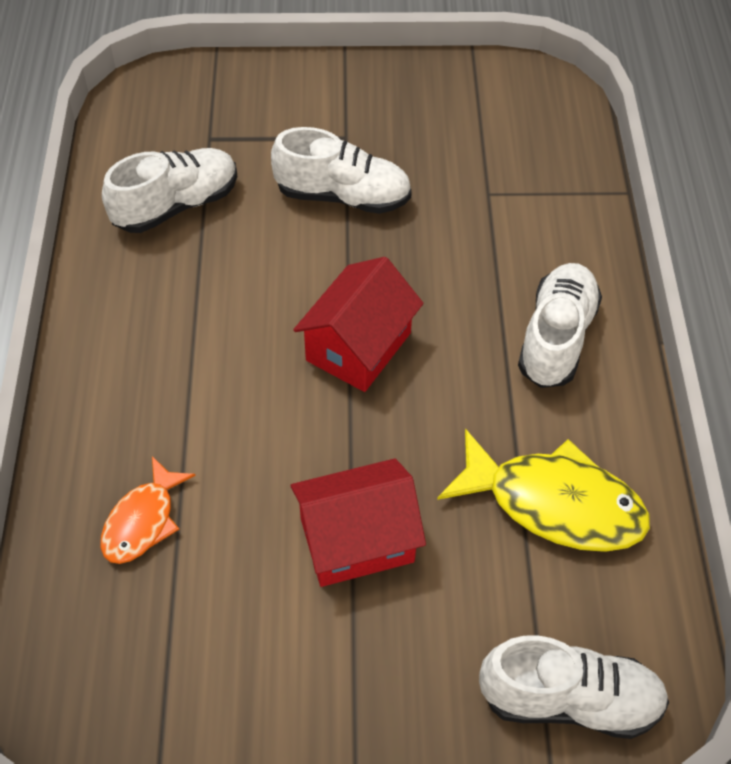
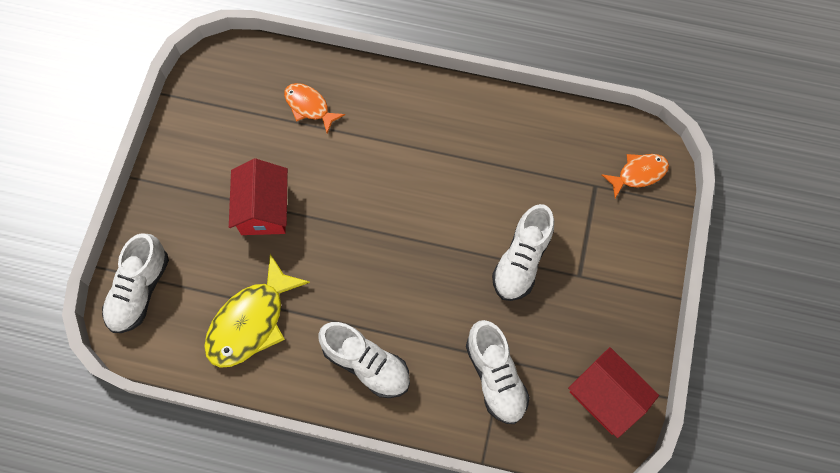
camera: 105 degrees right, 15 degrees up
(176, 205) = (535, 155): white shoe -> white shoe (495, 376)
(181, 99) = (638, 174): none -> orange fish
(358, 346) = (393, 240): red house -> red house (606, 397)

